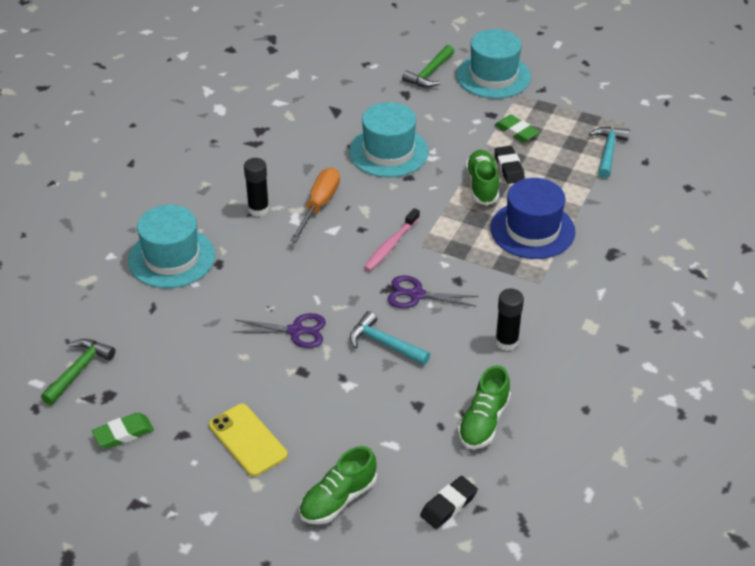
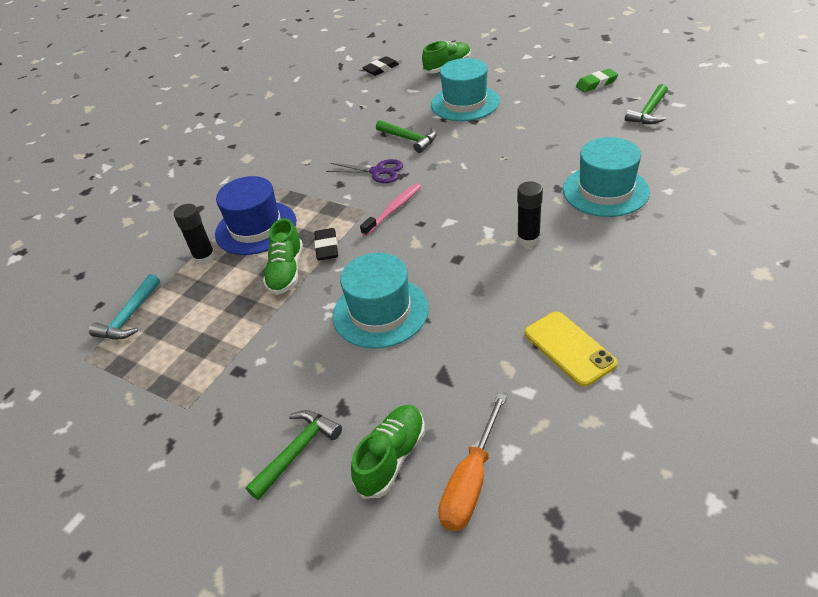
camera: 170 degrees left, 0 degrees up
(247, 440) = (508, 86): yellow phone -> yellow phone (569, 348)
(296, 331) = (479, 143): purple scissors -> none
(319, 205) = (463, 245): orange screwdriver -> orange screwdriver (471, 481)
(384, 344) = (409, 139): turquoise hammer -> green hammer
(483, 422) = (348, 103): green shoe -> green shoe (391, 458)
(493, 76) = (206, 444): turquoise hat -> turquoise hat (465, 103)
(506, 342) = (315, 145): black glue stick -> black glue stick (204, 257)
(509, 168) = (249, 293): black eraser -> black eraser (327, 247)
(516, 132) = (219, 343): green eraser -> none

